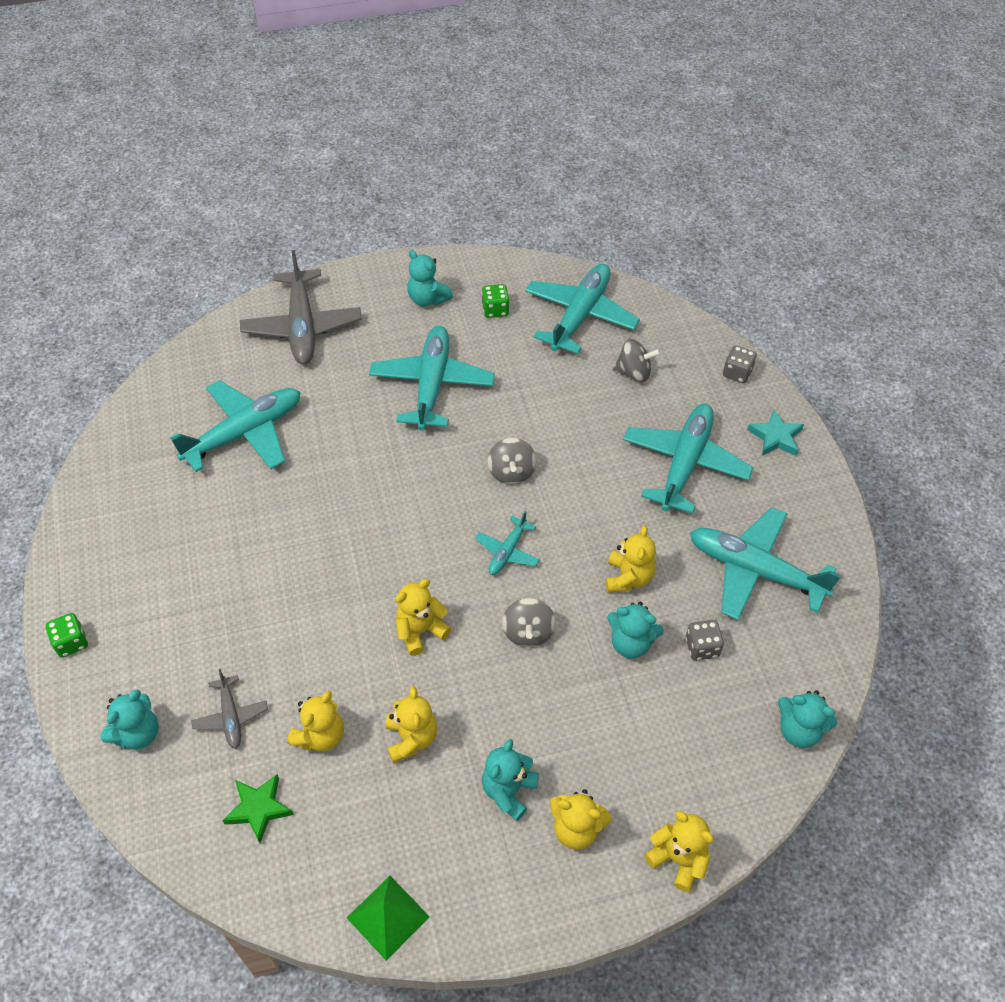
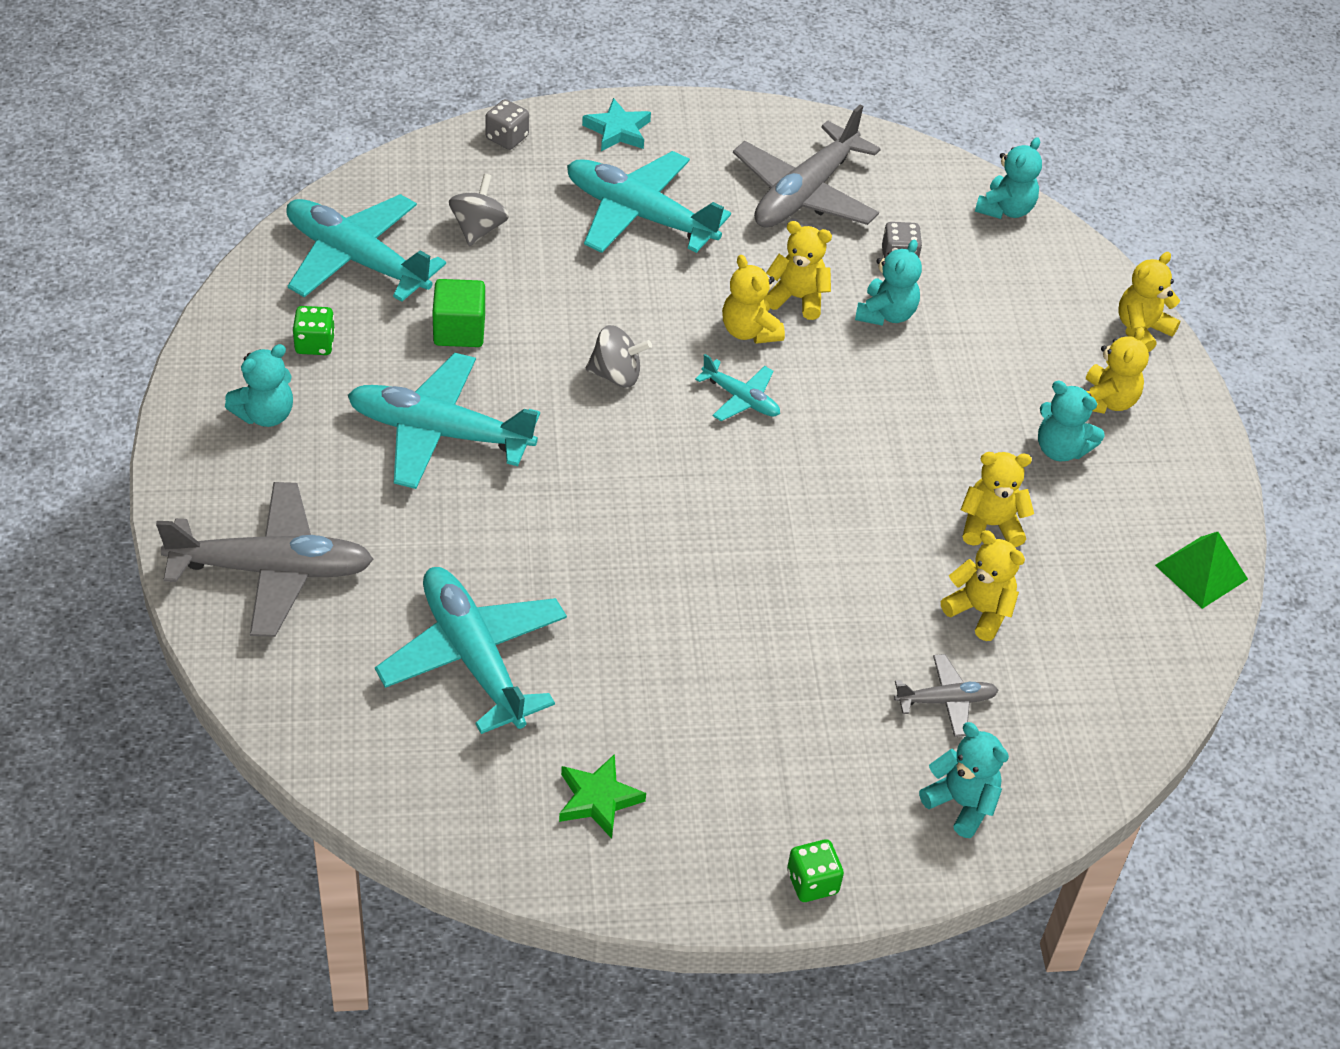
camera: 85 degrees left, 5 degrees down
(259, 809) = (1071, 679): green star -> green star (598, 799)
(420, 631) = (845, 498): yellow teddy bear -> yellow teddy bear (749, 331)
(528, 632) = (860, 399): grey spinning top -> none
(529, 379) = (459, 330): none -> green cube
(755, 570) = (805, 193): turquoise plane -> grey plane

